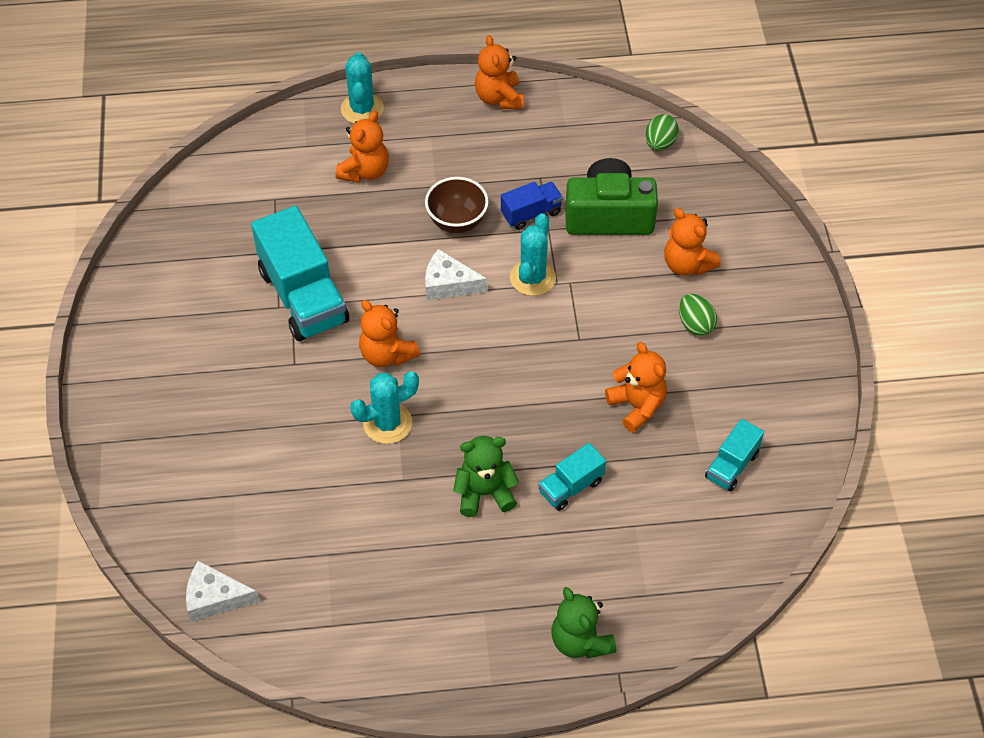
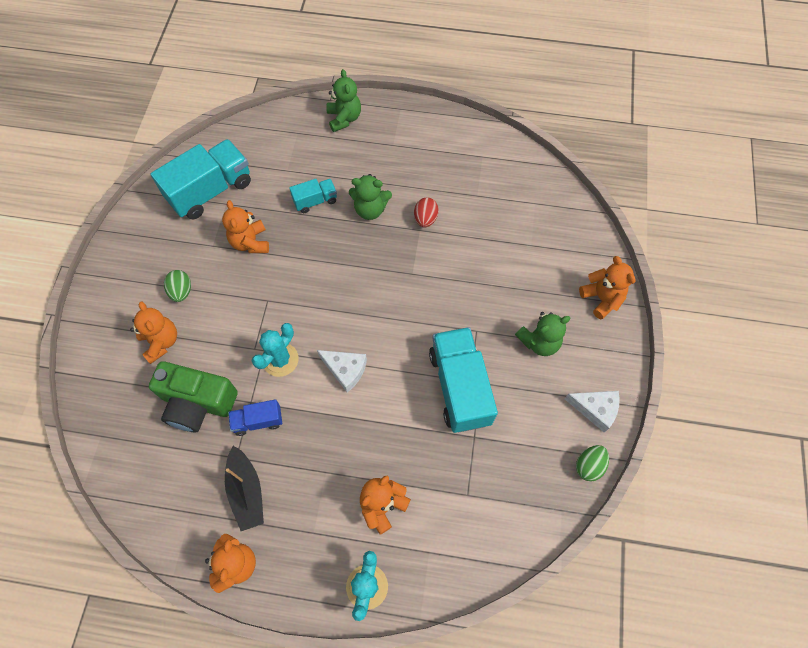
camera: 165 degrees left, 10 degrees up
(209, 368) = (539, 342): none -> green teddy bear
(215, 598) = (549, 186): white cheese -> white cheese (595, 409)
(387, 354) = (407, 322): orange teddy bear -> orange teddy bear (601, 298)
(387, 423) = (420, 270): turquoise cactus -> none
(398, 497) = (425, 219): none -> red egg
(457, 222) = (320, 428): brown bowl -> none
(514, 152) = (246, 491): none -> black boat
(660, 143) = (120, 467): green egg -> green egg (589, 466)
(731, 465) = (211, 191): turquoise truck -> turquoise truck, size x1.98

